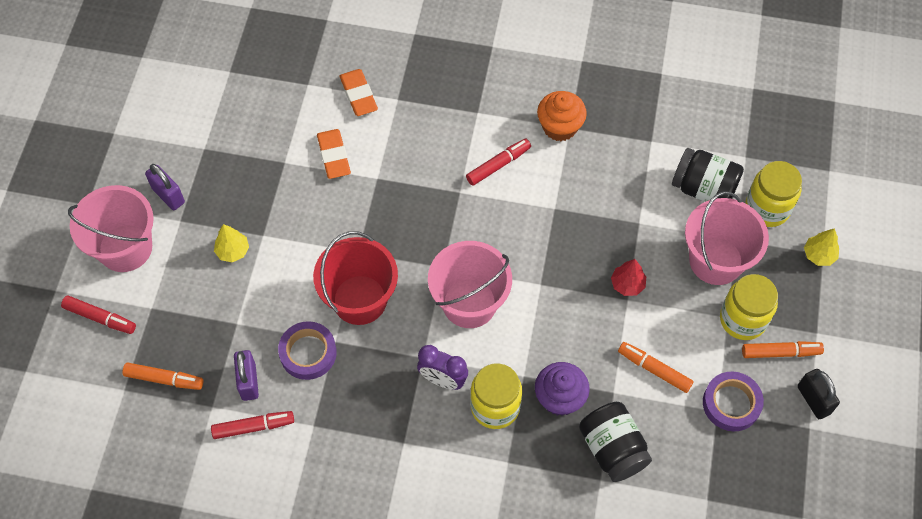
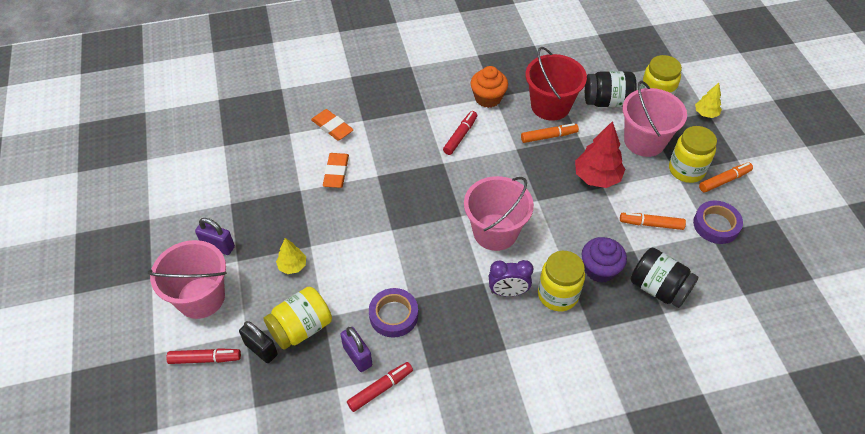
camera: 25 degrees left, 10 degrees down
(164, 379) = (285, 384): orange marker -> orange marker (549, 136)
(208, 325) = (301, 328): none -> yellow jar
(334, 156) = (336, 172): orange eraser -> orange eraser turned 45 degrees clockwise
(360, 300) = (412, 261): red bucket -> red bucket (550, 106)
(627, 284) = (597, 177): red tree -> red tree, size x1.79
(813, 400) = (765, 201): black padlock -> black padlock (261, 349)

